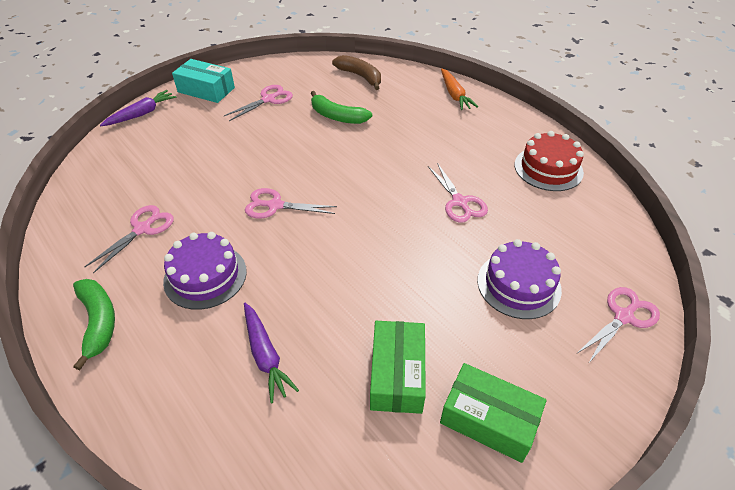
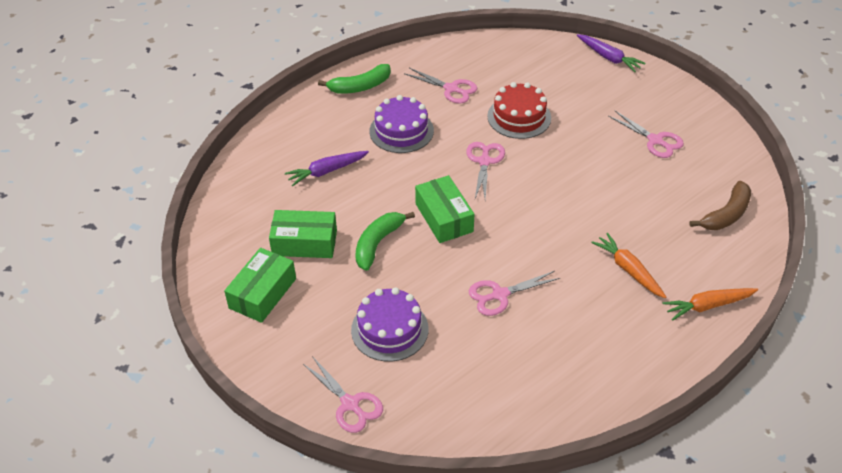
camera: 90 degrees right, 0 degrees up
(206, 90) = (662, 93): turquoise box -> none
(337, 116) = (634, 197): green banana -> green banana (378, 243)
(357, 239) = (444, 218): none -> green box
(422, 127) = (628, 270): none -> orange carrot
(548, 168) = (566, 383): red cake -> red cake (519, 117)

